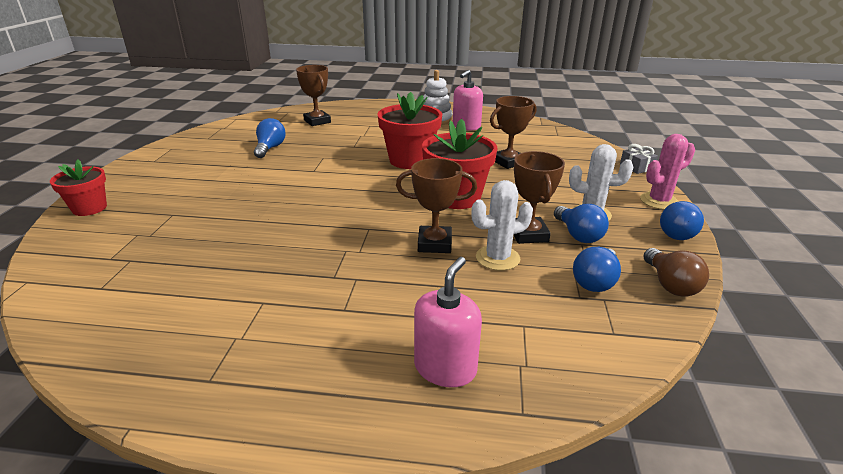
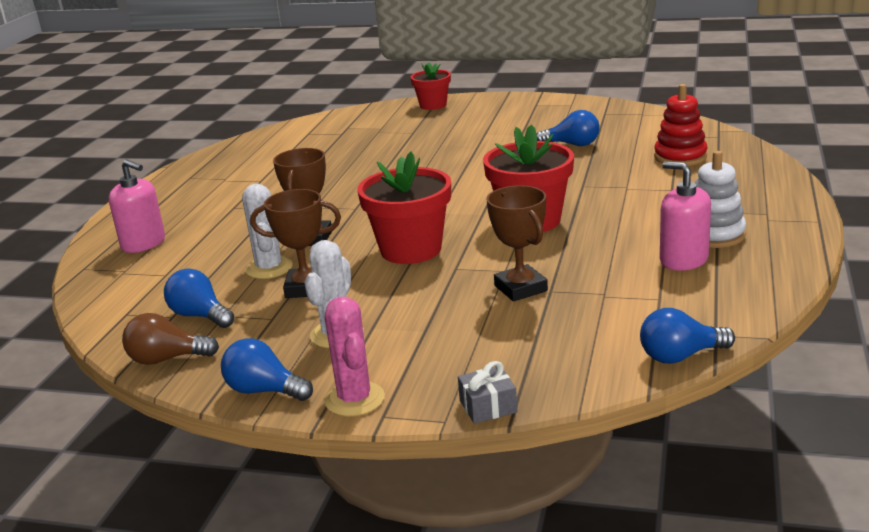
camera: 100 degrees right, 5 degrees down
(317, 121) = (680, 157): brown trophy -> red stacking toy
(578, 235) = (291, 318): blue light bulb -> blue light bulb (680, 356)

